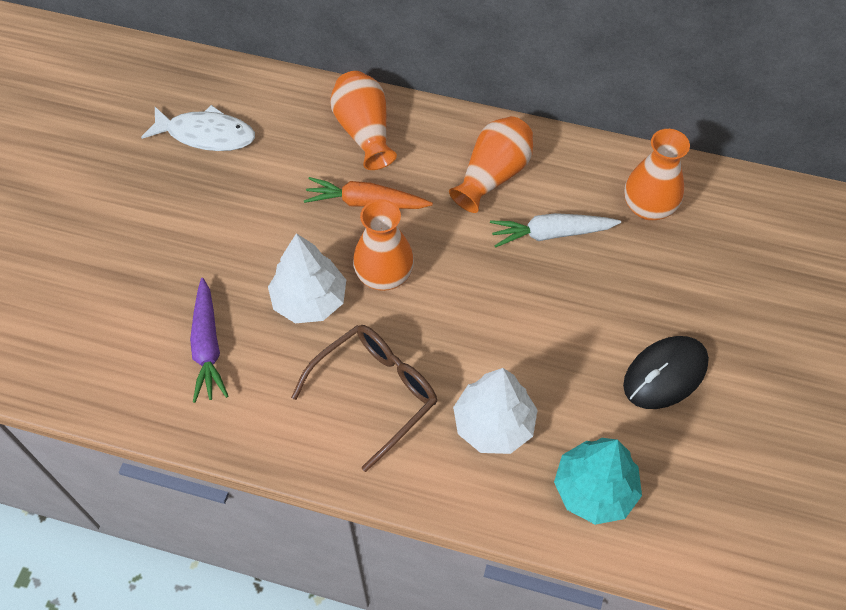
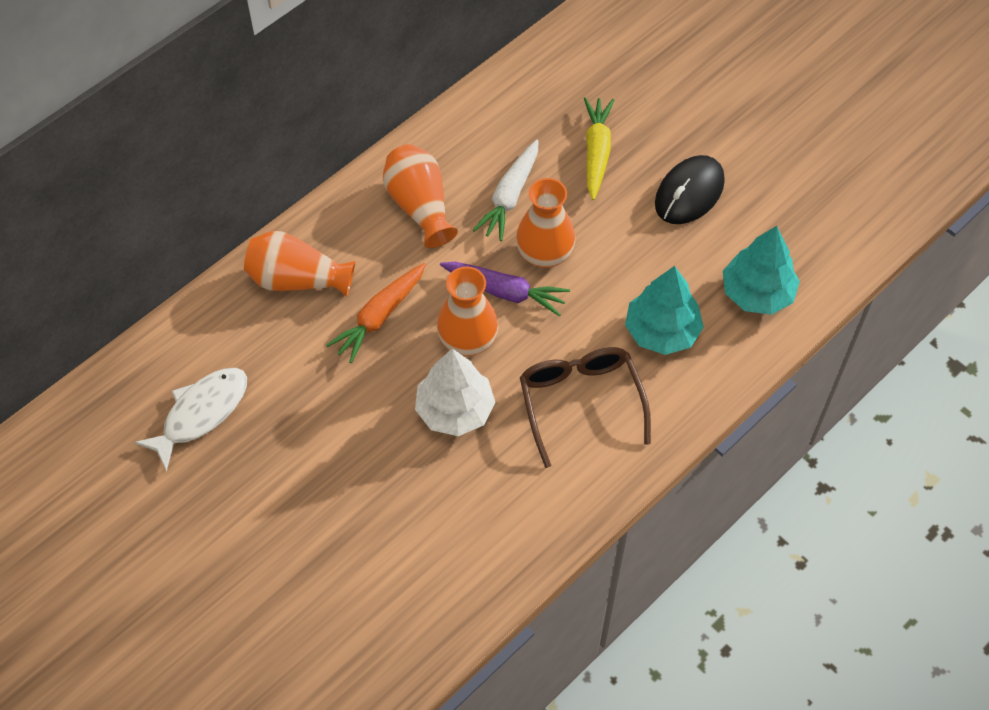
camera: 60 degrees left, 0 degrees up
(207, 346) = (450, 514): purple carrot -> purple carrot (505, 292)
(493, 424) = (661, 331): white tree -> turquoise tree
(648, 207) = (530, 115): orange vase -> orange vase (544, 253)
(650, 276) = (596, 152): none -> yellow carrot
(665, 374) = (689, 193): black mouse -> black mouse turned 45 degrees clockwise

